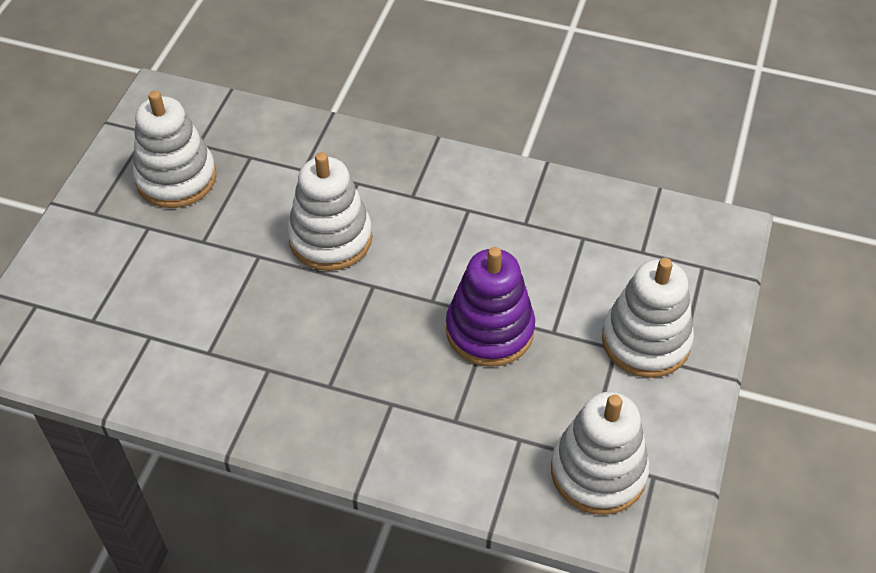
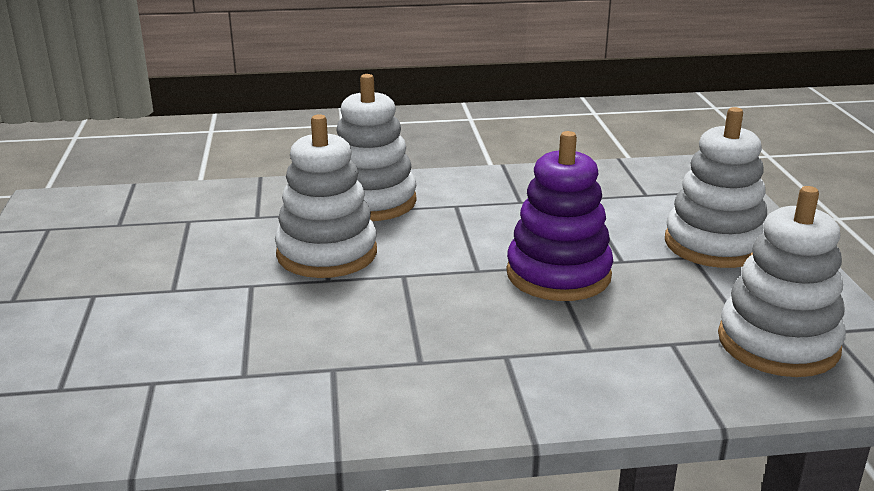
camera: 25 degrees left, 25 degrees down
(176, 178) = (107, 252): white stacking toy -> white stacking toy (371, 202)

